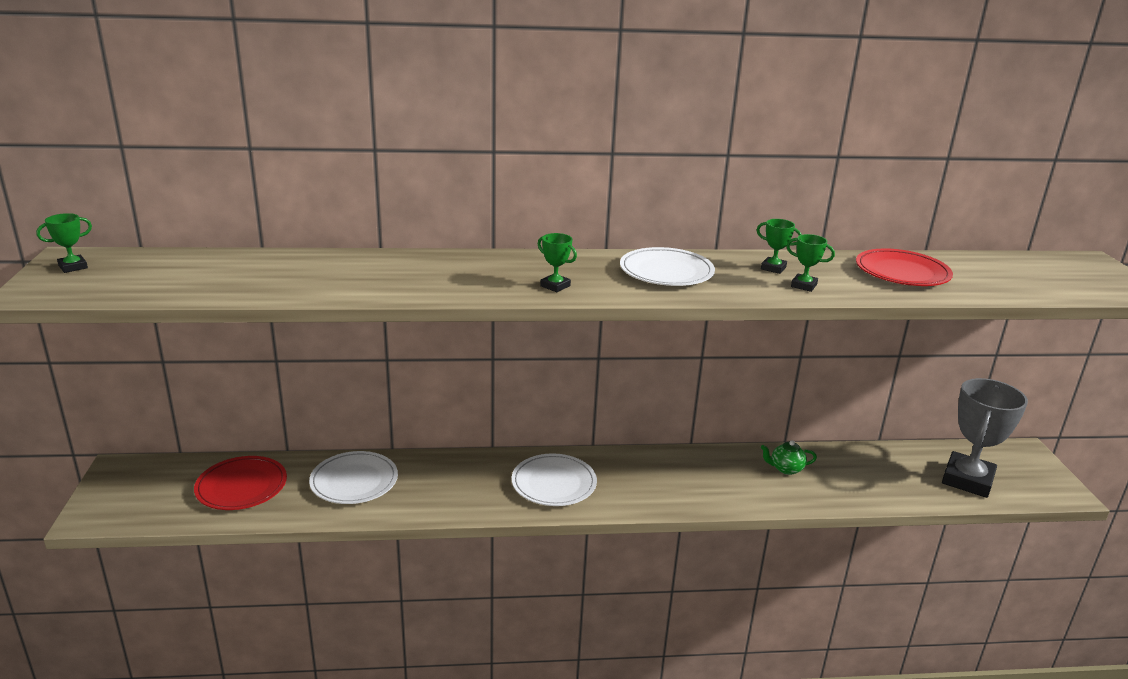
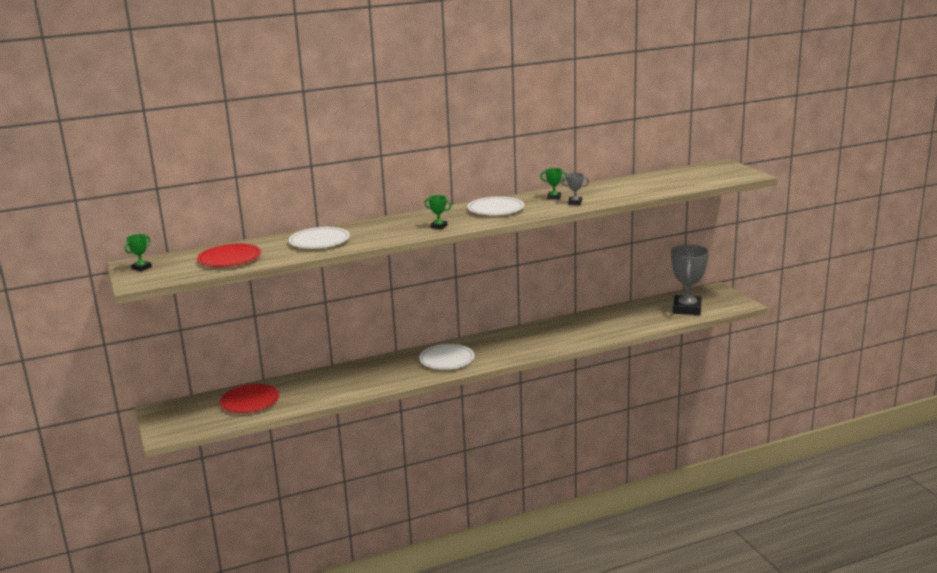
camera: 15 degrees left, 5 degrees down
(354, 481) = (321, 384): white plate -> white plate (319, 241)
(786, 469) = (581, 325): green teapot -> none
(803, 285) = (575, 203): green trophy -> grey trophy
(902, 272) = (625, 187): red plate -> red plate (229, 259)

